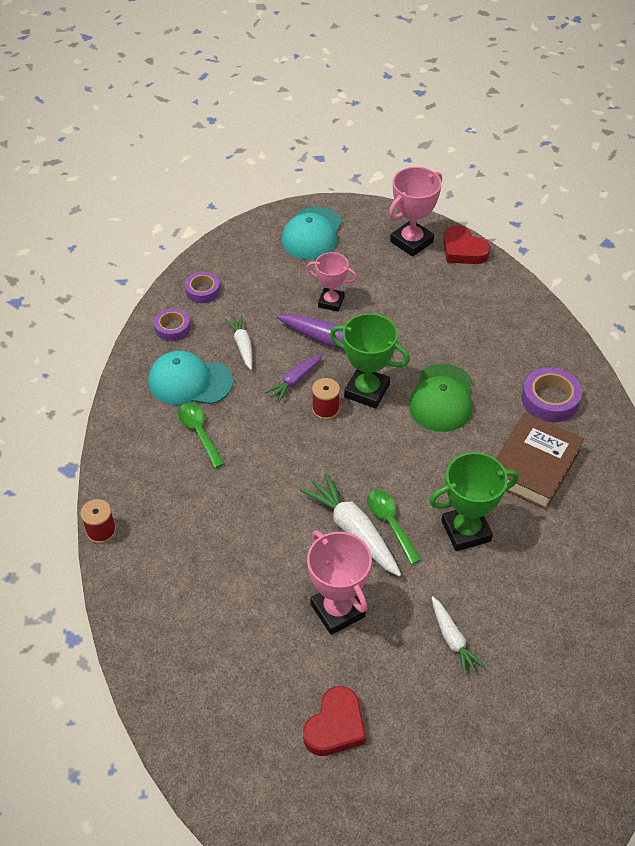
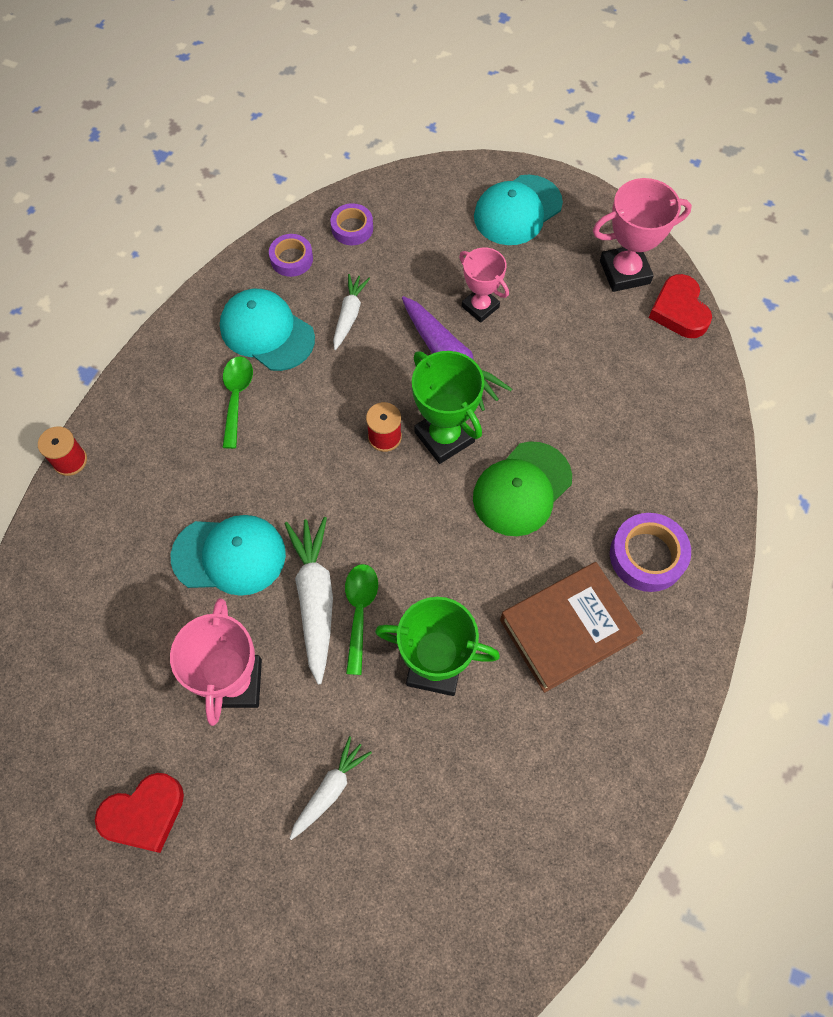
camera: 30 degrees right, 15 degrees up
(271, 534) = (229, 555): none -> turquoise cap
(295, 381) = (376, 386): purple carrot -> none
(452, 640) = (330, 789): white carrot -> white carrot turned 150 degrees counterclockwise

